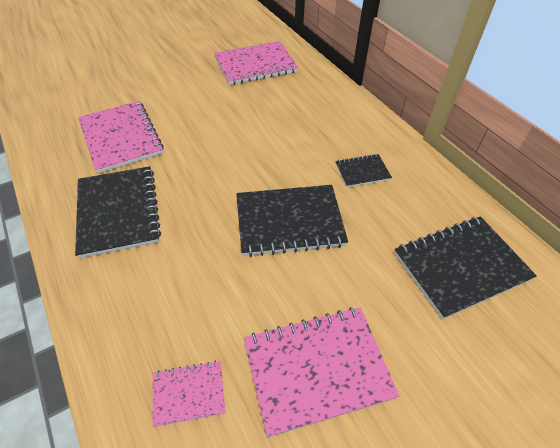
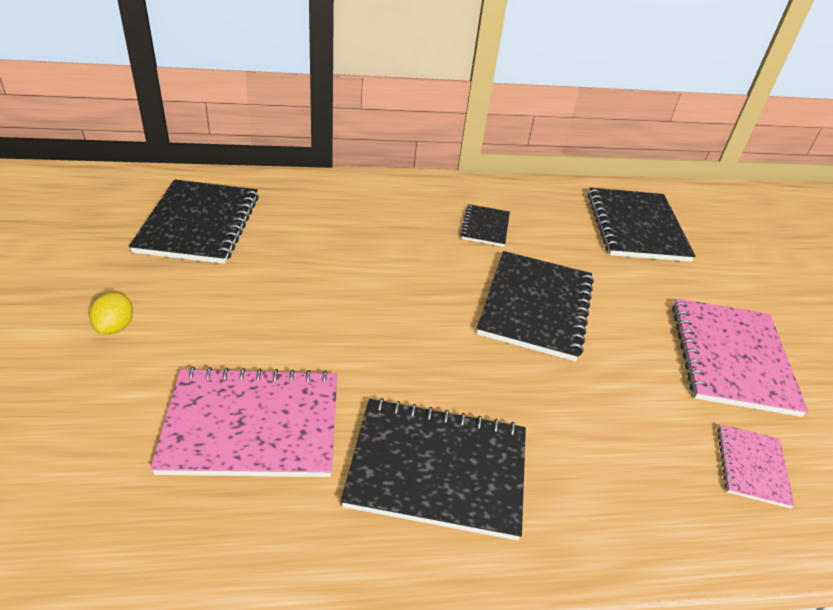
camera: 70 degrees left, 10 degrees down
(162, 76) = (115, 326): none -> yellow lemon
(255, 65) = (199, 224): pink notebook -> black notebook

